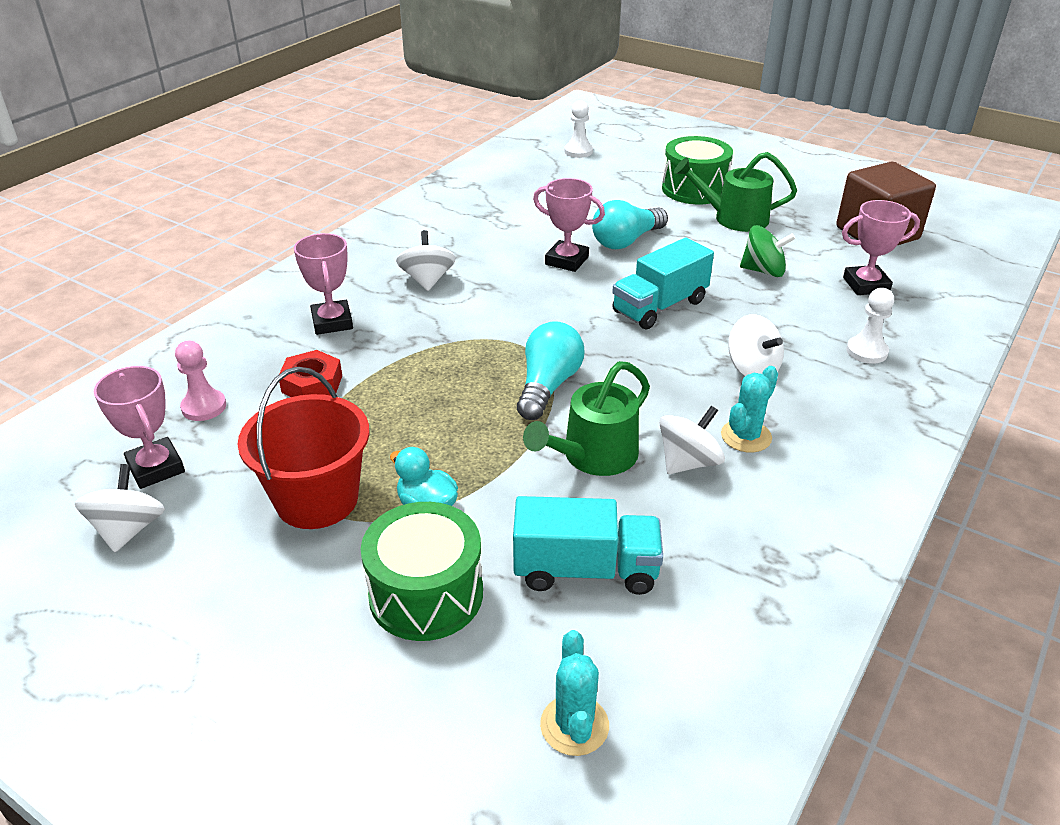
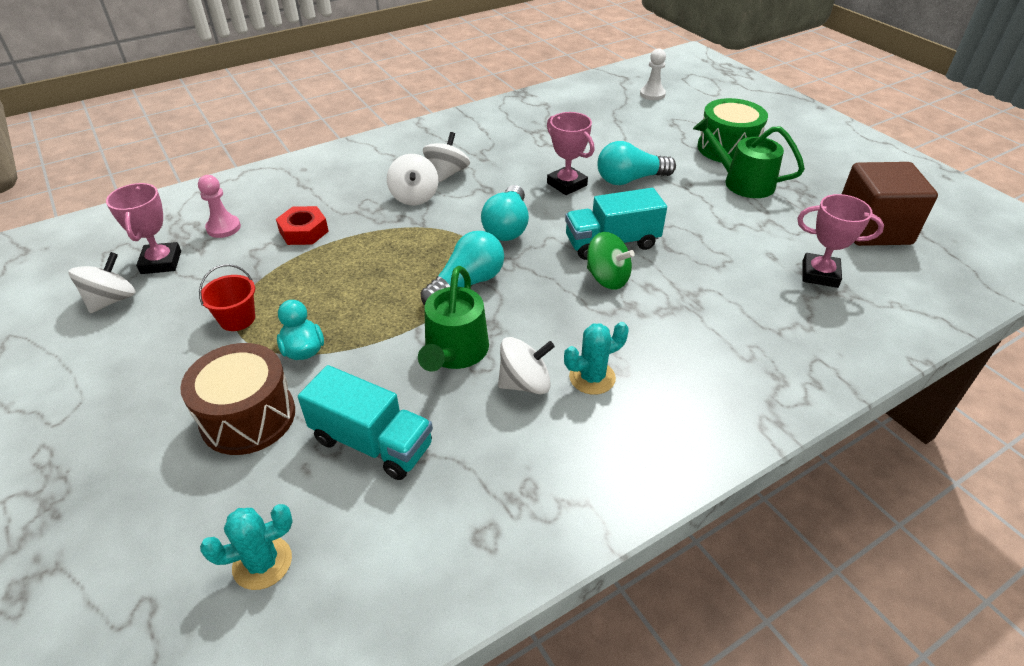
camera: 25 degrees right, 5 degrees up
(317, 499) = (237, 319): red bucket -> red bucket, size x0.54
(332, 322) = (355, 188): pink trophy -> none
(426, 594) = (248, 417): green drum -> brown drum
(541, 318) = (507, 227): none -> turquoise light bulb
(574, 725) = (262, 563): turquoise cactus -> turquoise cactus turned 45 degrees clockwise
(594, 456) = (455, 352): green watering can -> green watering can turned 60 degrees counterclockwise
(752, 369) = (647, 320): white spinning top -> white spinning top (414, 196)
(763, 271) = (730, 236): green spinning top -> green spinning top (607, 278)
(866, 351) = (768, 336): white pawn -> none

